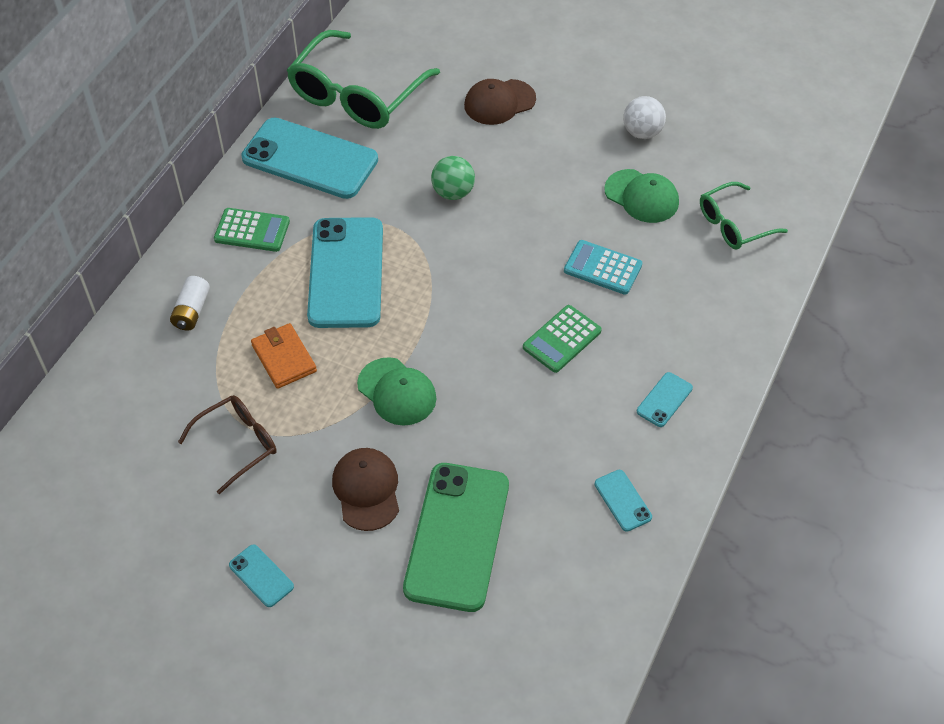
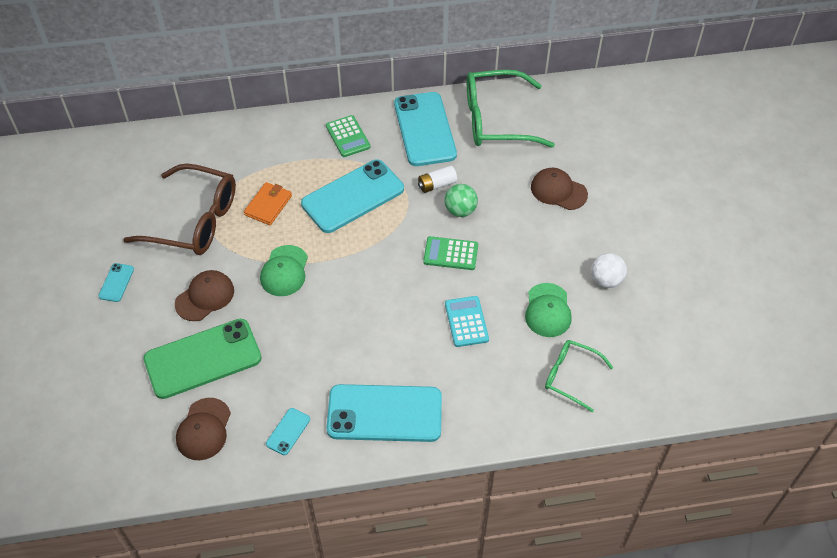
camera: 55 degrees right, 0 degrees up
(192, 311) = (269, 146): white battery -> white battery (437, 185)
(237, 444) = (194, 221): brown glasses -> brown glasses, size x1.79
(558, 583) = (204, 429): none -> brown cap
(562, 339) = (389, 331): green calculator -> green calculator (450, 254)
(664, 400) = (384, 413): turquoise phone -> turquoise phone, size x2.37

